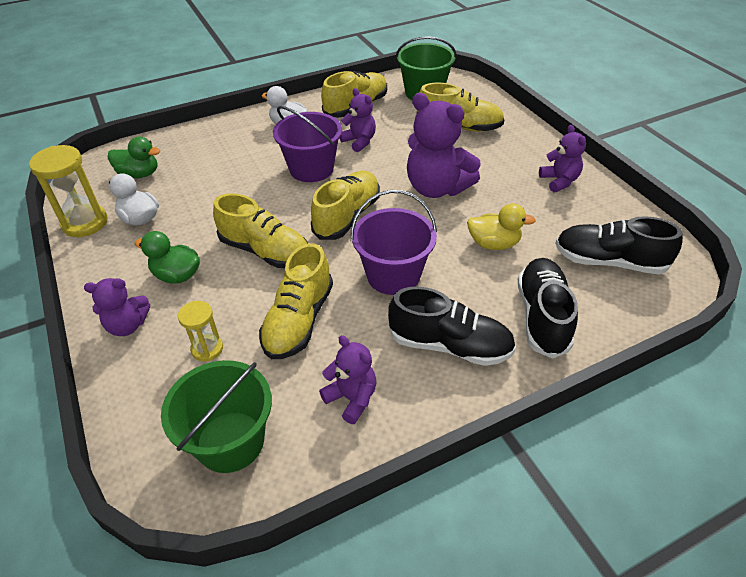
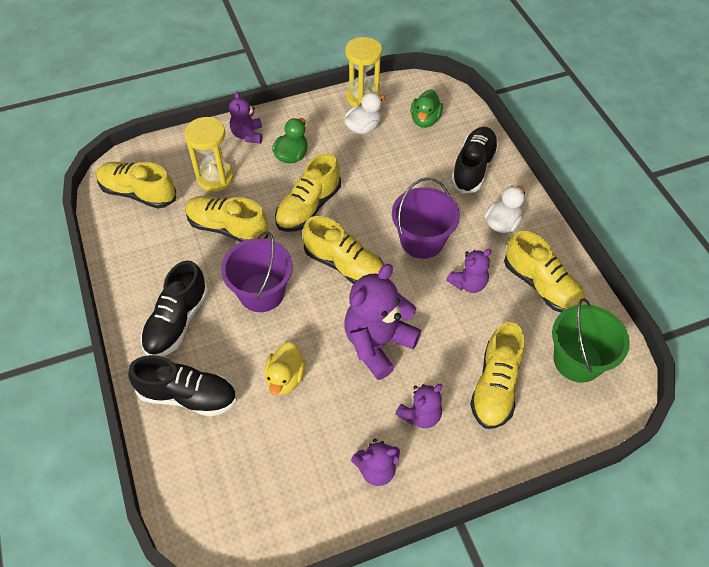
camera: 95 degrees right, 10 degrees up
(207, 349) = (215, 177): yellow hourglass -> yellow hourglass, size x1.71
(230, 441) = (138, 193): green bucket -> yellow shoe
(351, 398) = (149, 256): purple teddy bear -> purple teddy bear (420, 415)
(609, 261) = (240, 476): black shoe -> black shoe (473, 168)

